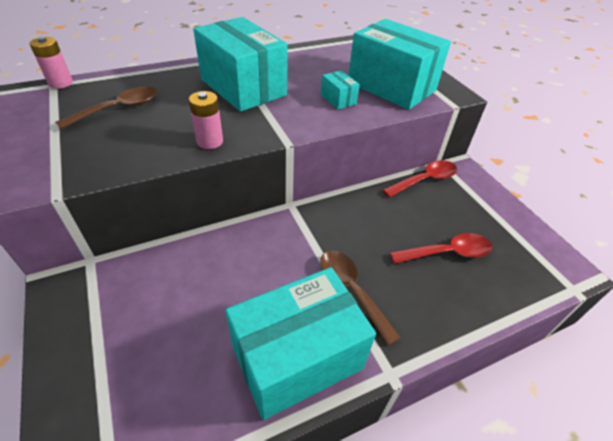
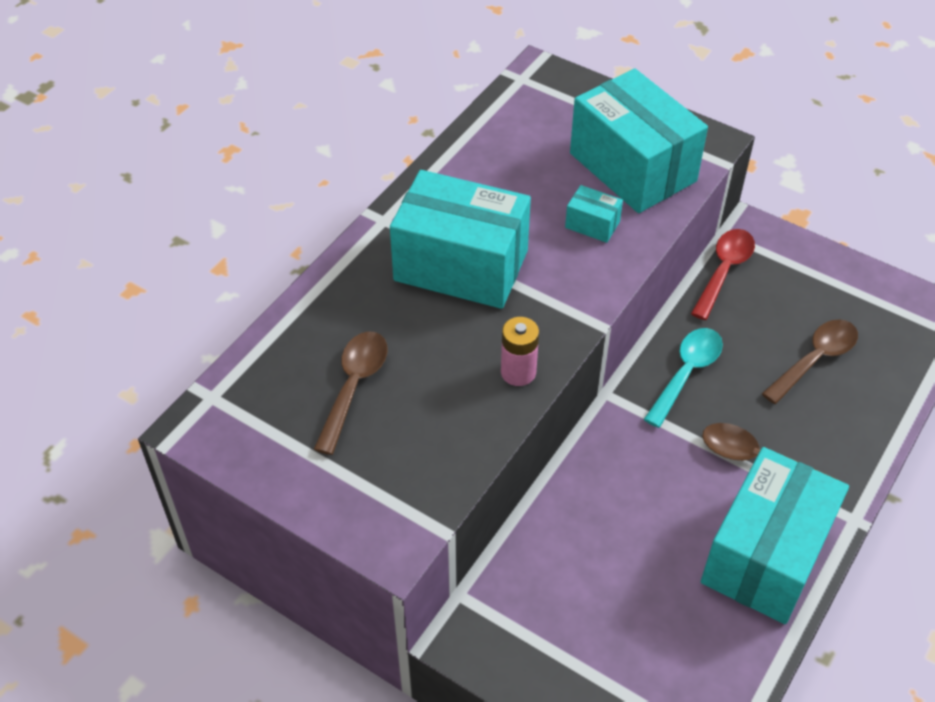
camera: 30 degrees left, 5 degrees up
(60, 83) = (219, 389): pink battery -> none
(350, 218) = (686, 373): none -> turquoise spoon
(391, 86) = (632, 167): turquoise box -> turquoise box turned 45 degrees clockwise
(447, 253) = (815, 359): red spoon -> brown spoon

